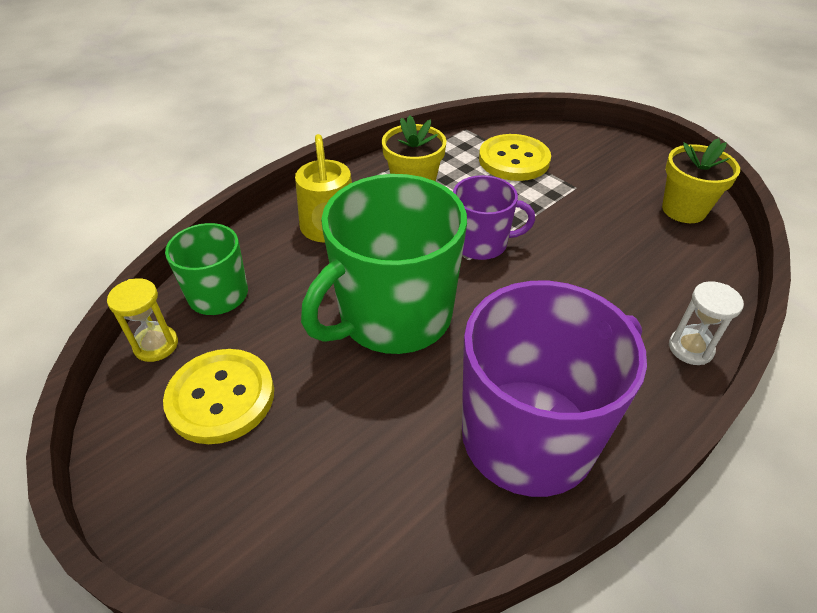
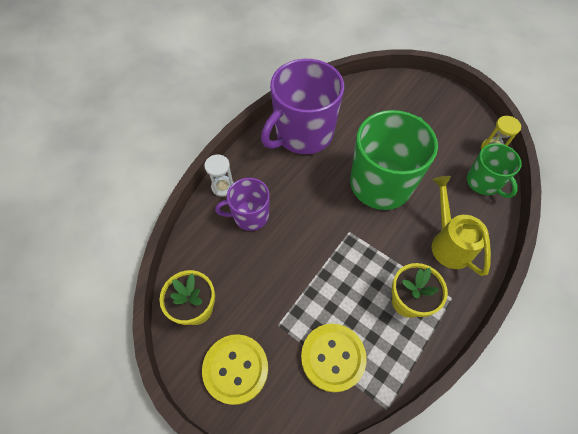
camera: 170 degrees right, 15 degrees up
(221, 397) = (442, 130): yellow button -> yellow button (235, 369)
(481, 243) = (343, 247): purple mug -> purple mug (250, 216)

